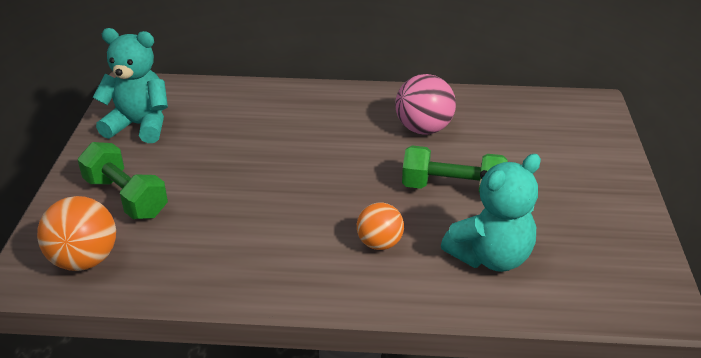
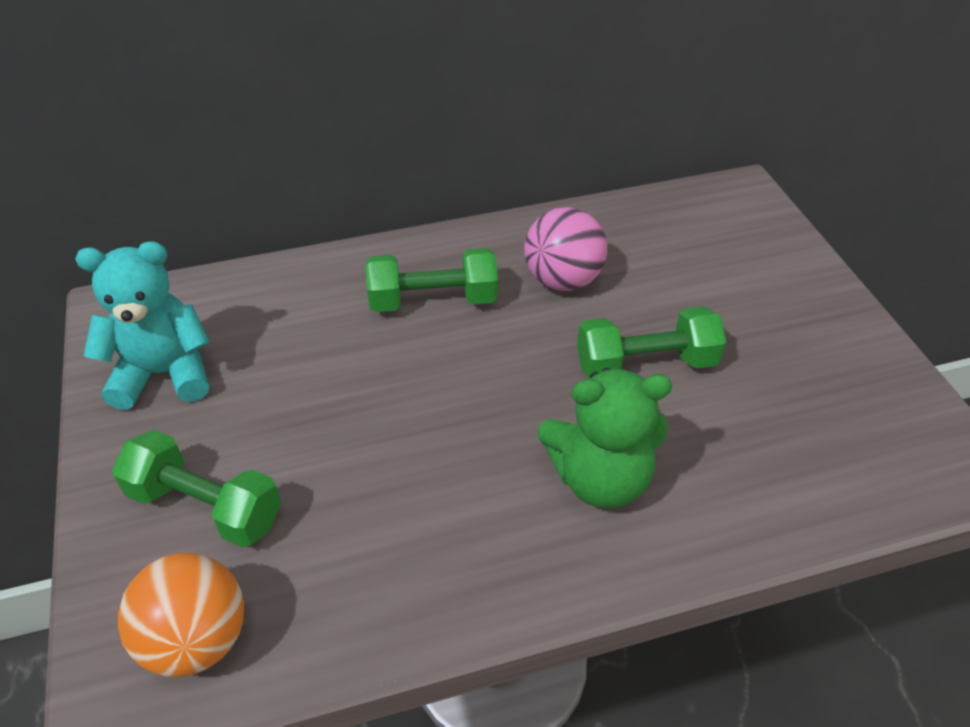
camera: 20 degrees left, 10 degrees up
(327, 122) = (433, 300): none -> green dumbbell
(379, 243) = (600, 478): orange ball -> green teddy bear
(491, 257) = (745, 456): turquoise teddy bear -> none

